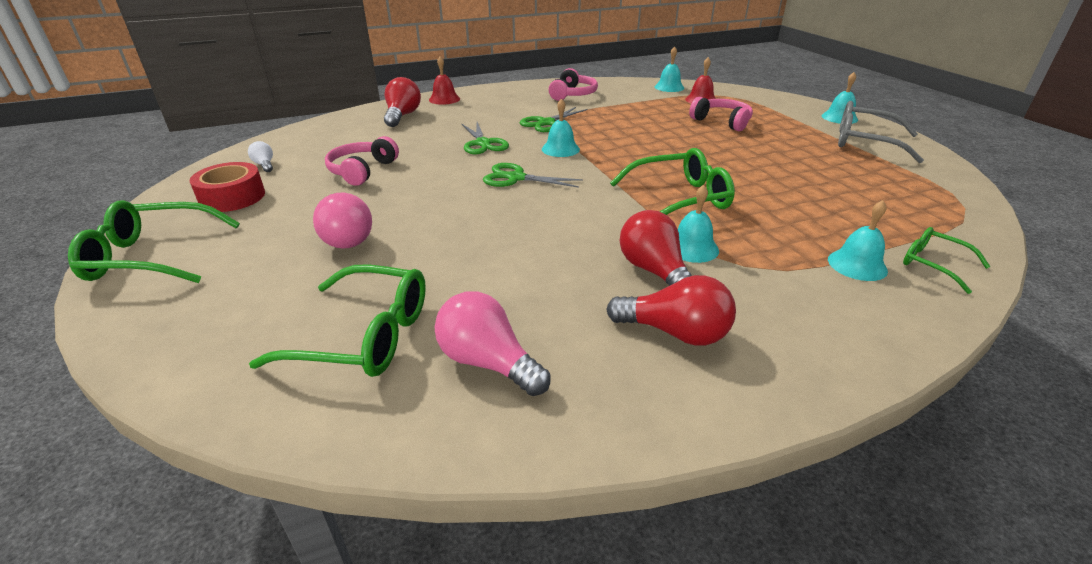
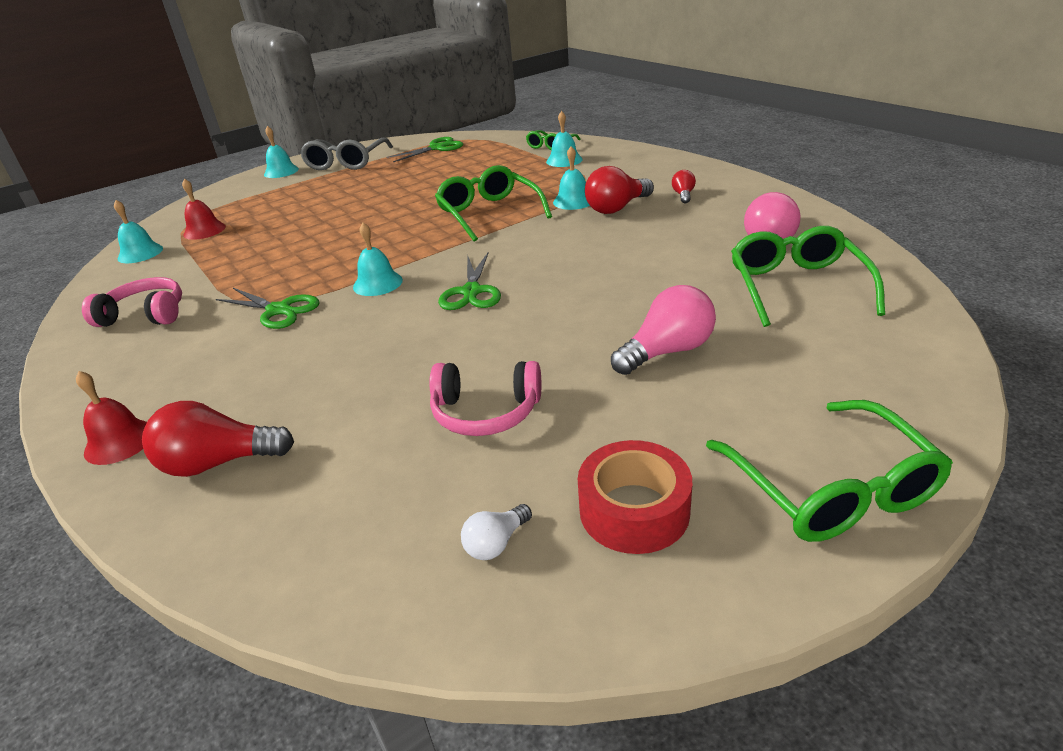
camera: 100 degrees left, 0 degrees up
(483, 143) = (362, 339): green scissors -> green scissors (437, 148)
(675, 332) = (683, 195): red light bulb -> red light bulb, size x0.53
(722, 122) = (287, 214): pink headphones -> none

